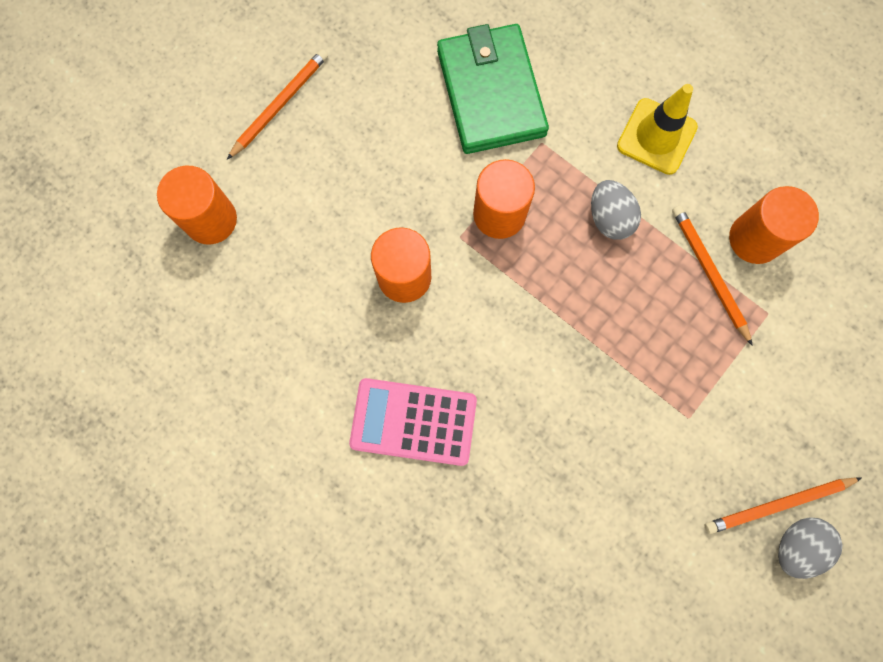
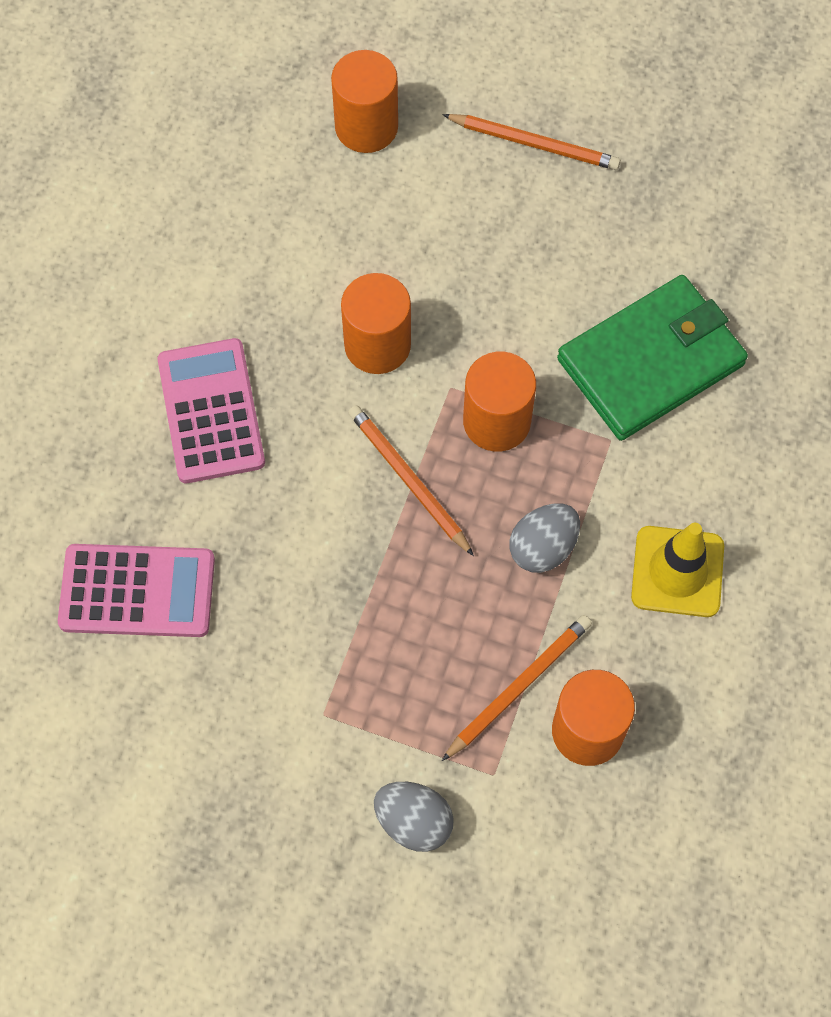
camera: 70 degrees right, 10 degrees down
(546, 528) = (137, 591): none -> pink calculator
(778, 504) = (253, 849): orange pencil -> orange pencil (408, 480)
(796, 545) = (210, 884): grey egg -> grey egg (413, 822)

